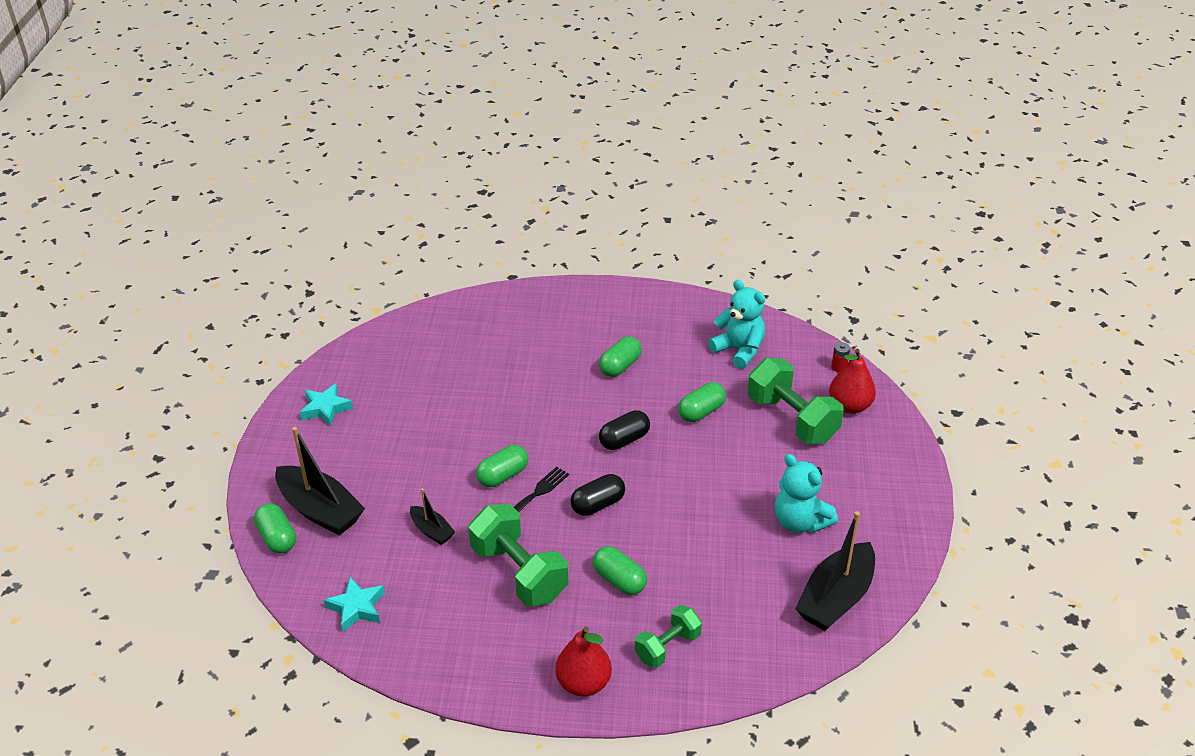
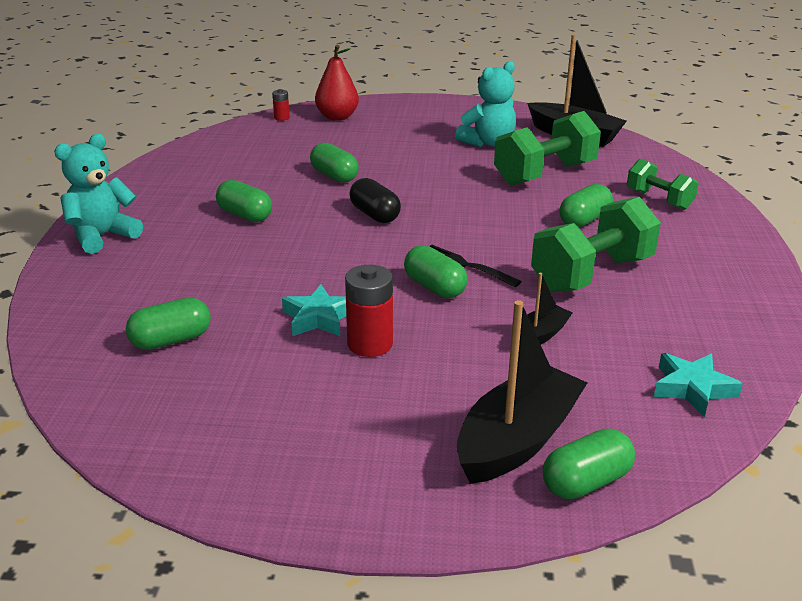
camera: 90 degrees left, 10 degrees down
(325, 408) = (274, 457): turquoise star -> turquoise star (318, 318)
(431, 443) = (370, 344): none -> red battery
(445, 354) = (171, 340): none -> green capsule
(583, 683) = (724, 238): red pear -> none
(598, 504) = (478, 230): black capsule -> none
(739, 350) = (240, 156): turquoise teddy bear -> turquoise teddy bear (102, 236)
(792, 419) = (352, 139): green dumbbell -> green dumbbell (545, 174)

